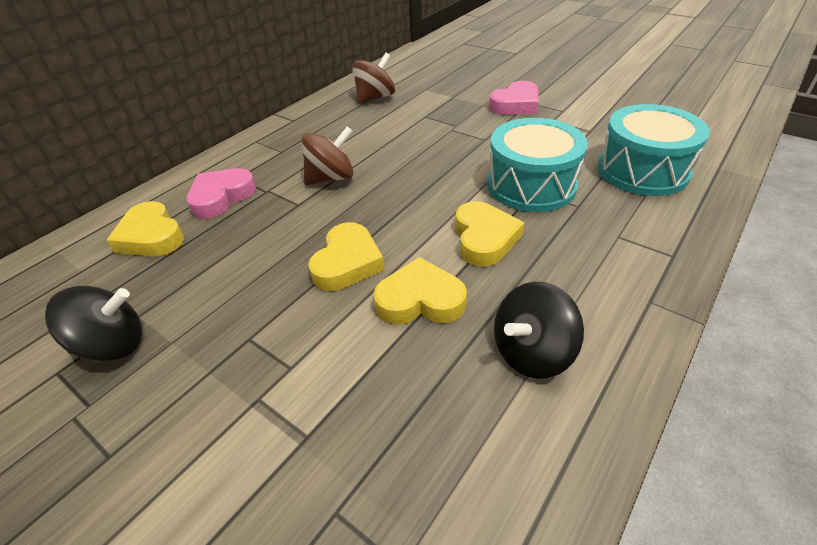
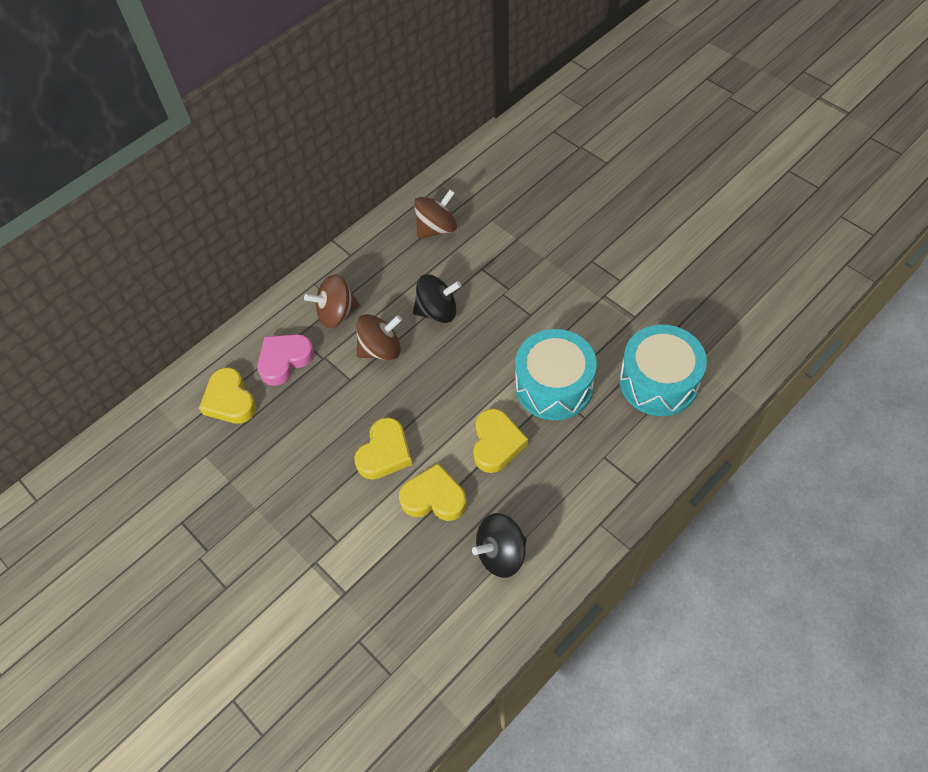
camera: 10 degrees right, 15 degrees up
(113, 345) = (216, 505): black spinning top -> black spinning top (437, 311)
(280, 158) = (336, 313): none -> brown spinning top
(515, 104) = (576, 263): pink heart -> none

